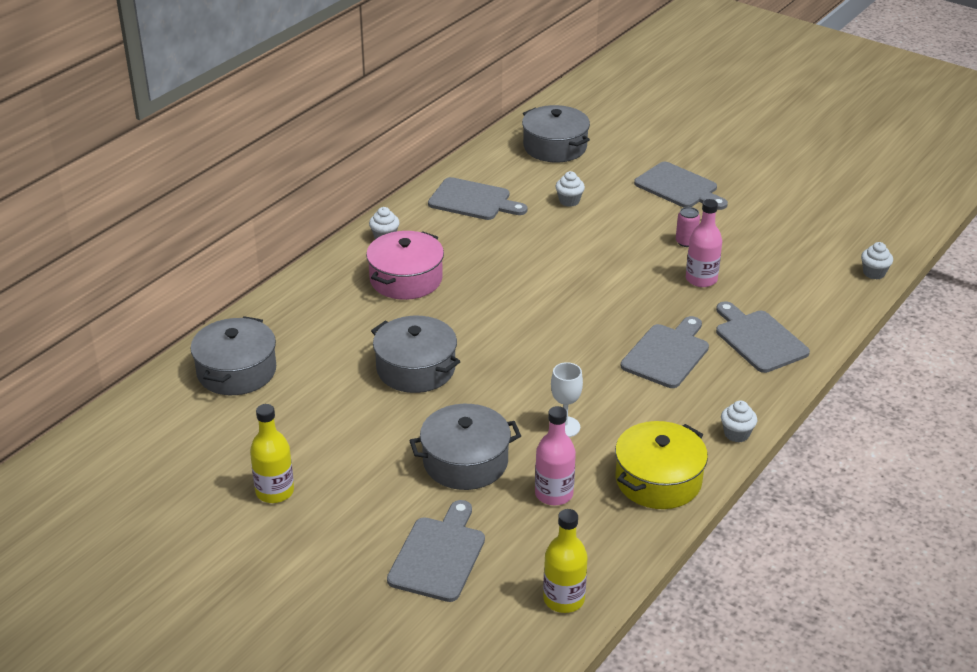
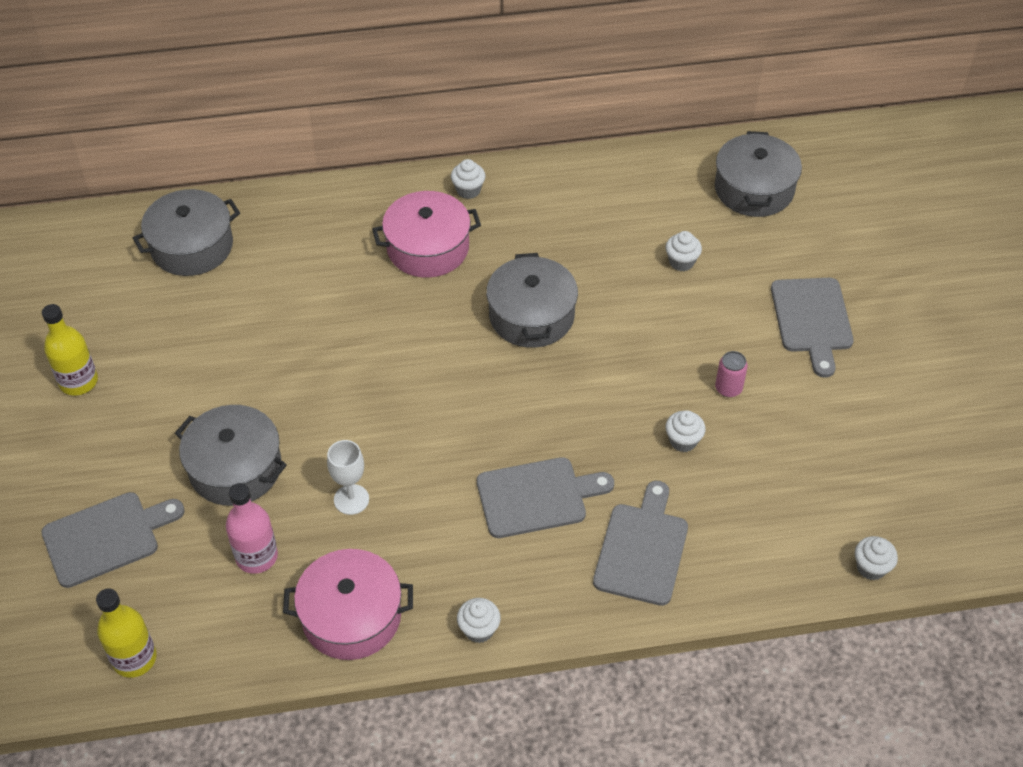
camera: 45 degrees right, 15 degrees up
(416, 368) = (317, 346): grey pot -> grey pot (531, 315)
(473, 200) = (595, 201): grey cutting board -> none
(658, 480) = (351, 616): yellow pot -> pink pot
(701, 279) = (683, 441): pink bottle -> white cupcake

